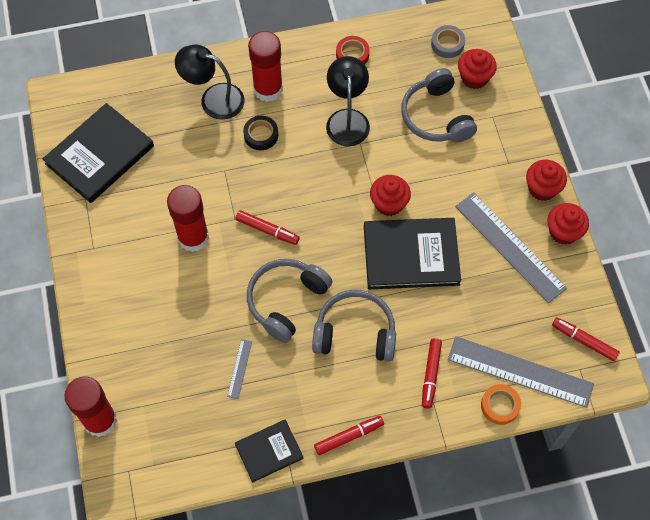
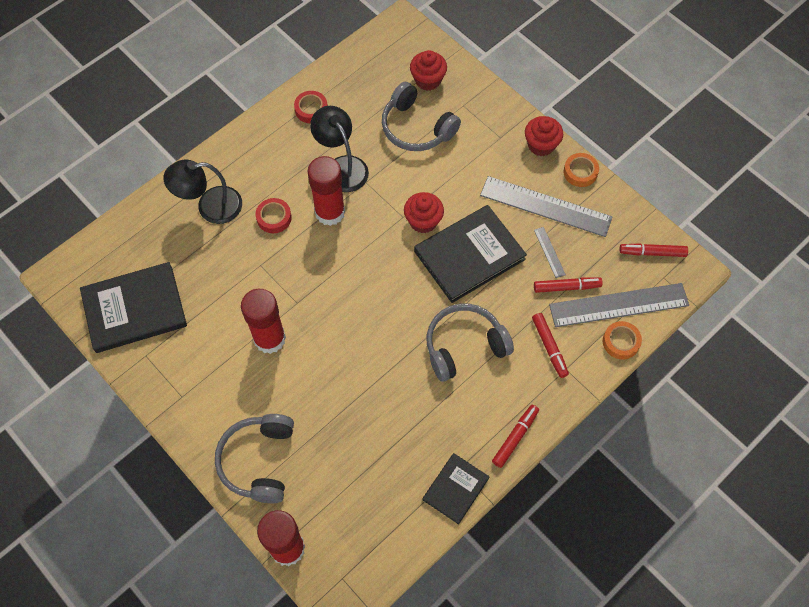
camera: 30 degrees left, 0 degrees up
(100, 155) = (134, 309): black book -> black book turned 60 degrees clockwise
(239, 368) = (384, 431): grey ruler -> grey ruler (549, 252)
(261, 135) = (274, 218): black tape -> red tape
(267, 230) = (332, 297): red marker -> red marker (566, 287)
(268, 89) = (255, 175): red glue stick -> red glue stick (330, 212)
(286, 301) = (388, 350): grey headphones -> grey headphones (258, 461)
(447, 44) = (387, 62): grey tape -> none
(563, 232) = (580, 172): red cupcake -> orange tape

